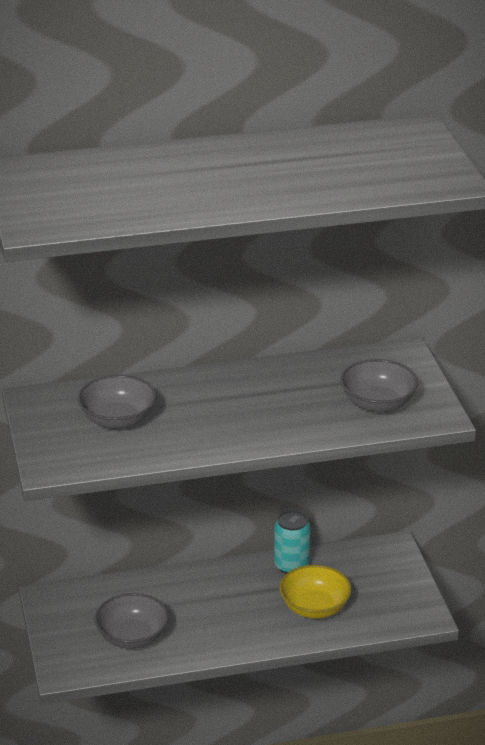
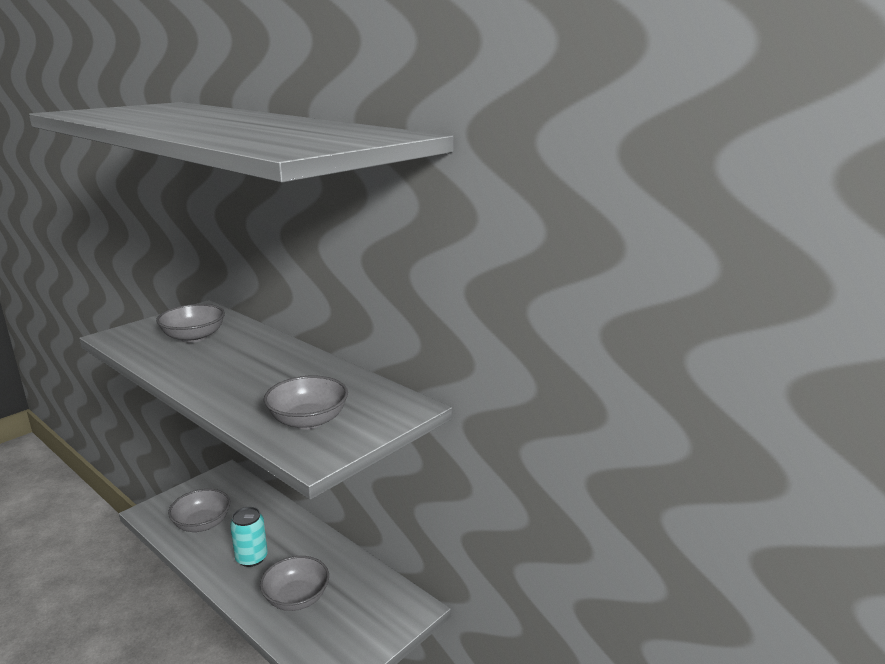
camera: 55 degrees right, 10 degrees down
(291, 565) = (343, 561): turquoise can -> turquoise can (251, 558)
(314, 608) = (296, 598): yellow bowl -> grey bowl

